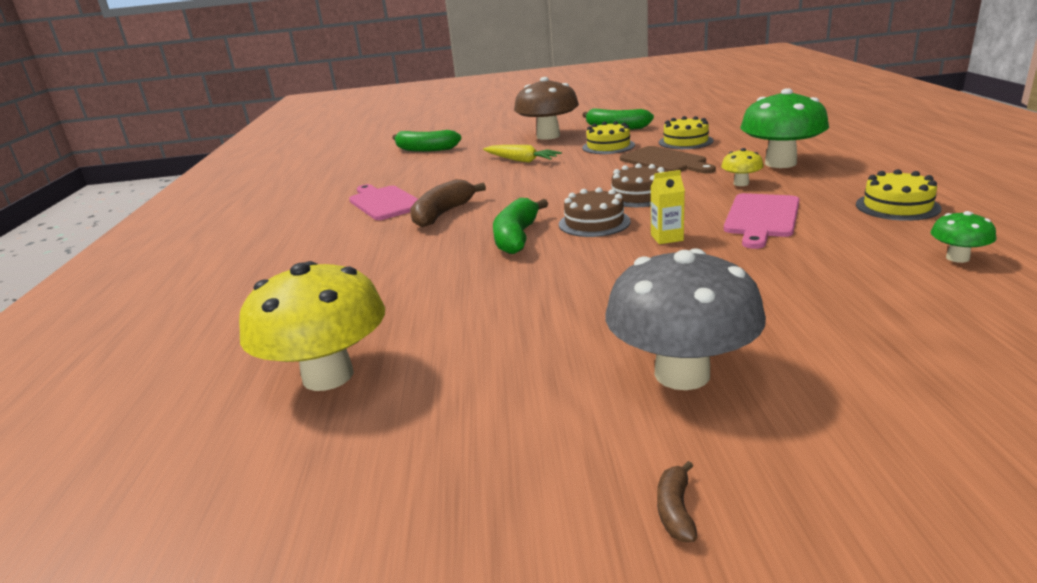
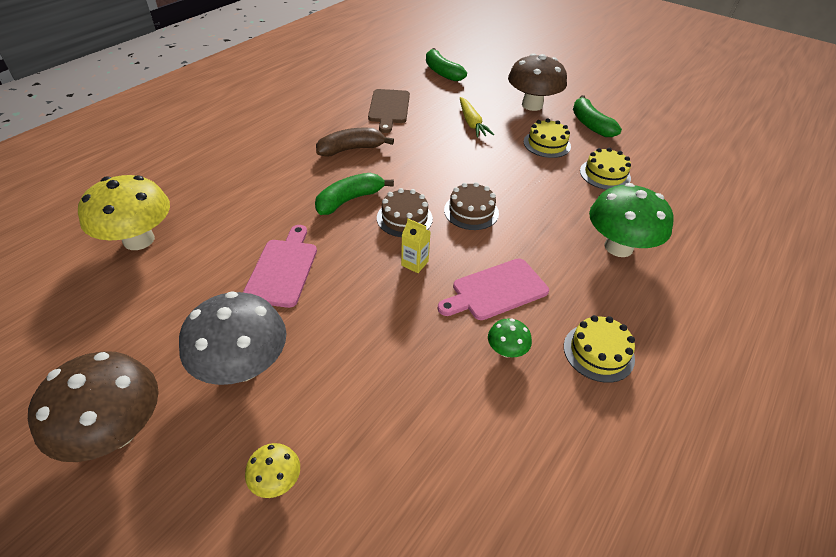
camera: 35 degrees right, 20 degrees up
(384, 202) = (343, 116): pink cutting board -> pink cutting board (283, 269)
(665, 161) = (550, 187): brown cutting board -> brown cutting board (389, 108)
(675, 510) = (117, 431): brown banana -> brown mushroom
(741, 183) = (550, 248): yellow mushroom -> yellow mushroom (276, 480)
(957, 258) = (529, 425): green mushroom -> green mushroom (506, 350)

